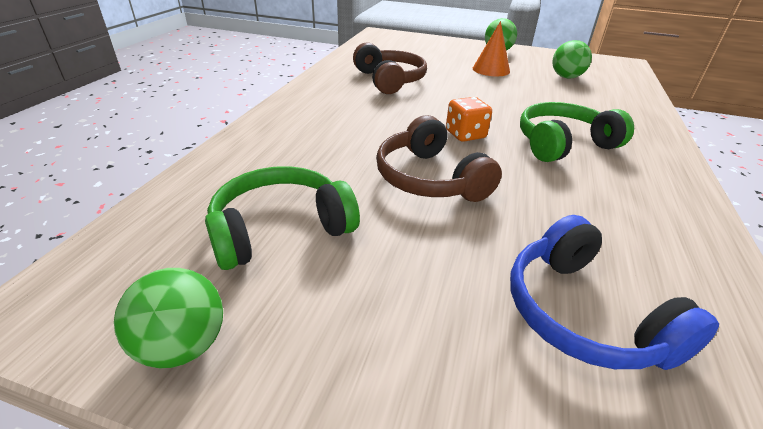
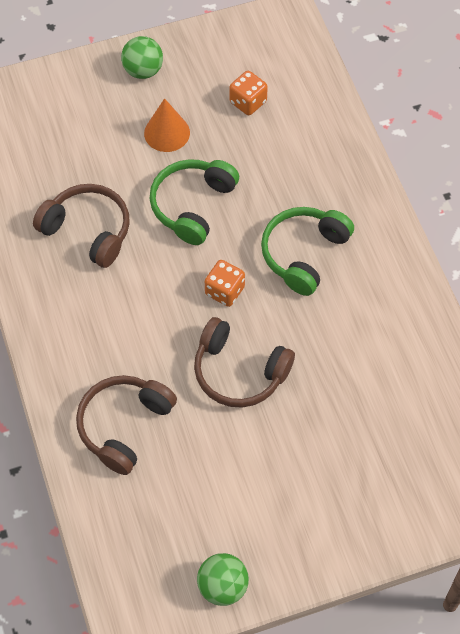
camera: 35 degrees left, 25 degrees up
(280, 229) = (190, 488): green headphones -> green headphones (192, 205)
(283, 162) = (124, 426): none -> brown headphones
(566, 77) = (248, 102): green ball -> orange dice
(583, 314) = (387, 434): blue headphones -> none

